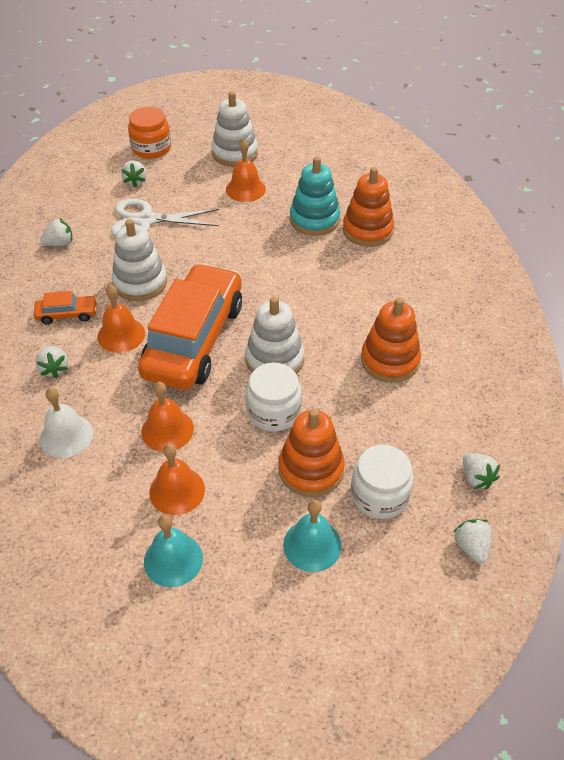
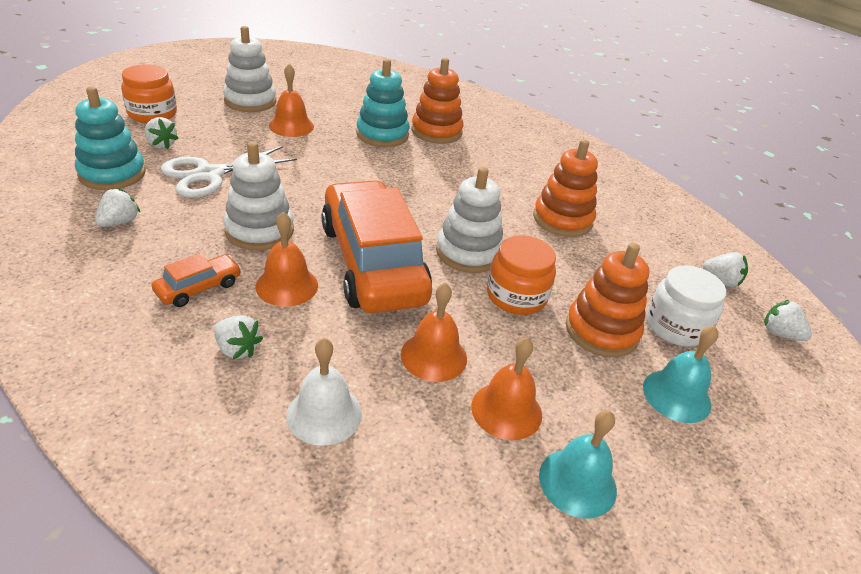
camera: 40 degrees left, 10 degrees down
(84, 199) = (112, 174): none -> turquoise stacking toy
(274, 412) = (516, 296): white jar -> orange jar

